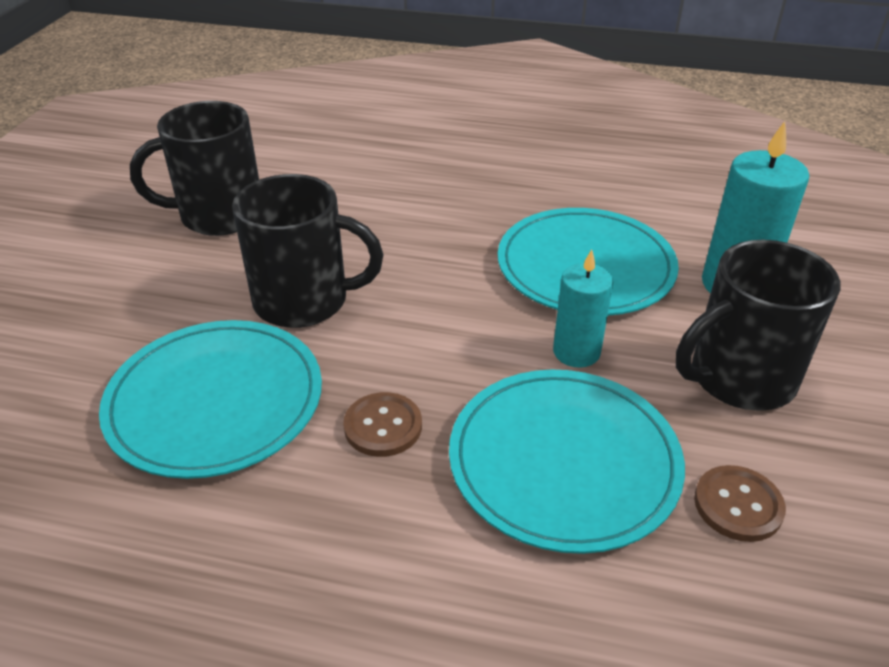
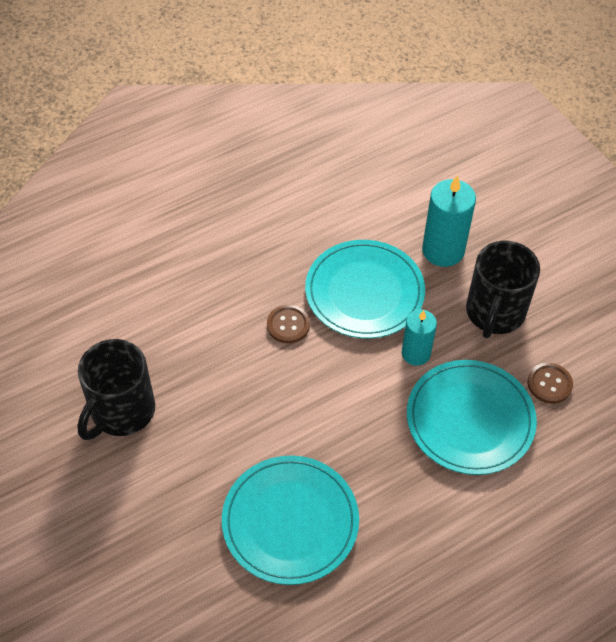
camera: 45 degrees left, 15 degrees up
(304, 301) = (253, 429): black mug -> none
(383, 426) = (380, 467): brown button -> brown button (288, 325)

